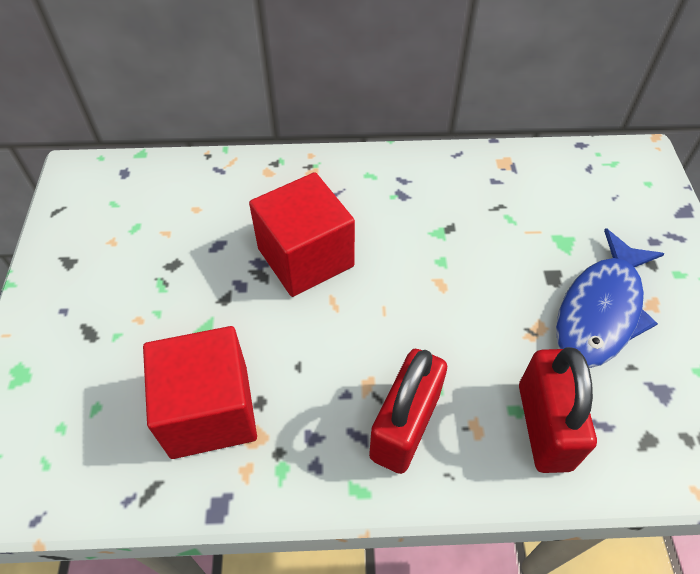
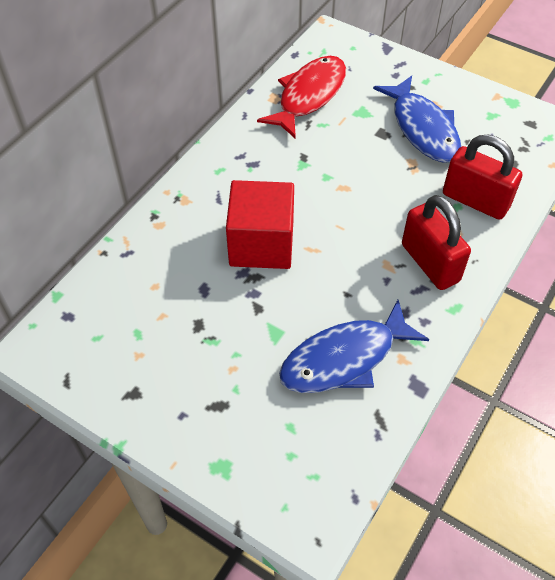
camera: 55 degrees left, 0 degrees up
(210, 411) = (344, 358): red cube -> blue fish
(536, 186) = (309, 96): none -> red fish

